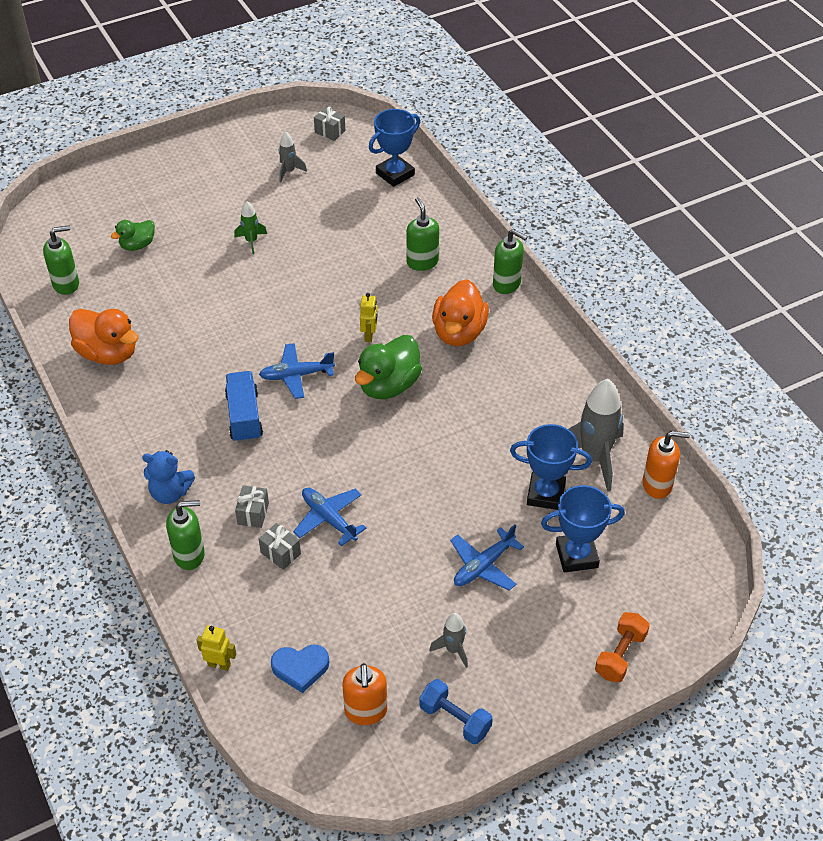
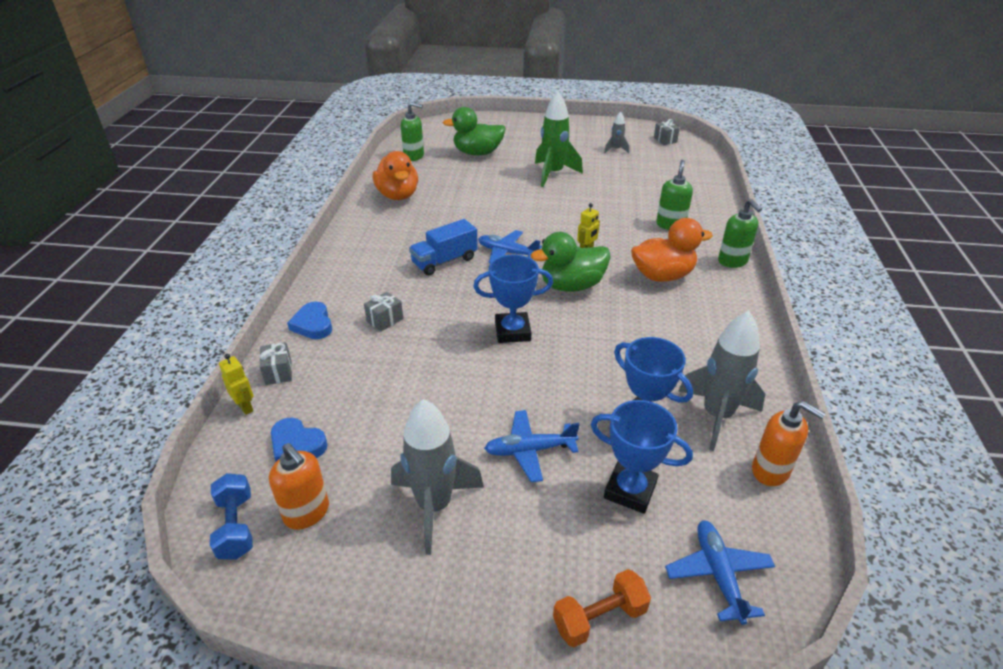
camera: 35 degrees right, 10 degrees down
(137, 245) = (477, 153): green duck -> green duck, size x1.72
(170, 493) = (345, 282): blue teddy bear -> none
(189, 555) = (313, 324): green soap dispenser -> blue heart
(244, 417) = (444, 261): blue truck -> blue truck turned 150 degrees counterclockwise
(251, 241) = (553, 174): green rocket -> green rocket, size x1.97
(280, 553) = (375, 355): grey gift -> grey gift (278, 372)
(328, 519) = (435, 350): blue plane -> blue plane (718, 574)
(366, 711) = (307, 513): orange soap dispenser -> orange soap dispenser turned 75 degrees counterclockwise
(395, 174) = (694, 173): blue trophy -> blue trophy (512, 331)
(453, 649) = (434, 506): grey rocket -> grey rocket, size x1.97
(455, 719) = (373, 572): blue dumbbell -> blue dumbbell (236, 526)
(459, 332) = (662, 276): orange duck -> orange duck turned 150 degrees counterclockwise

